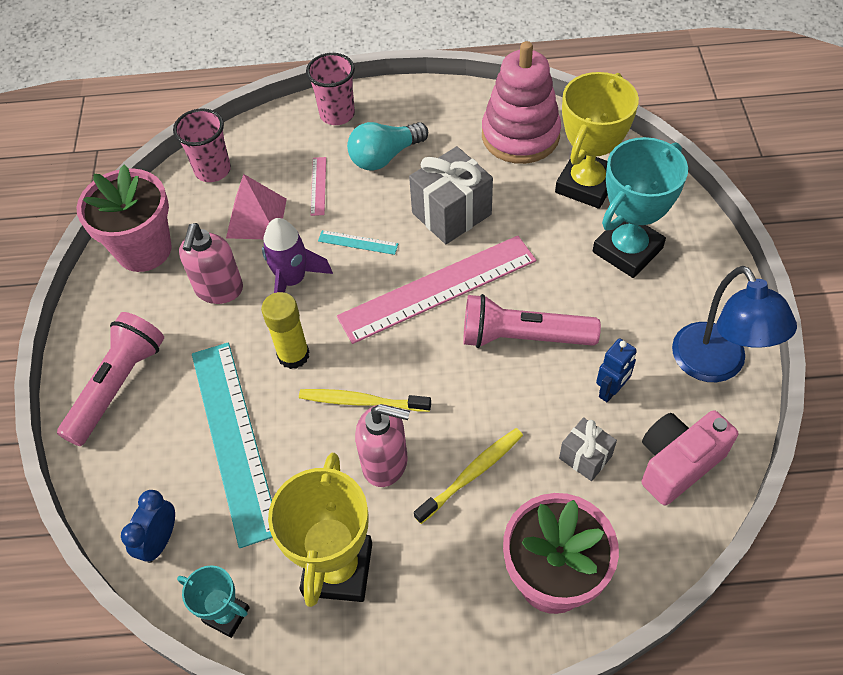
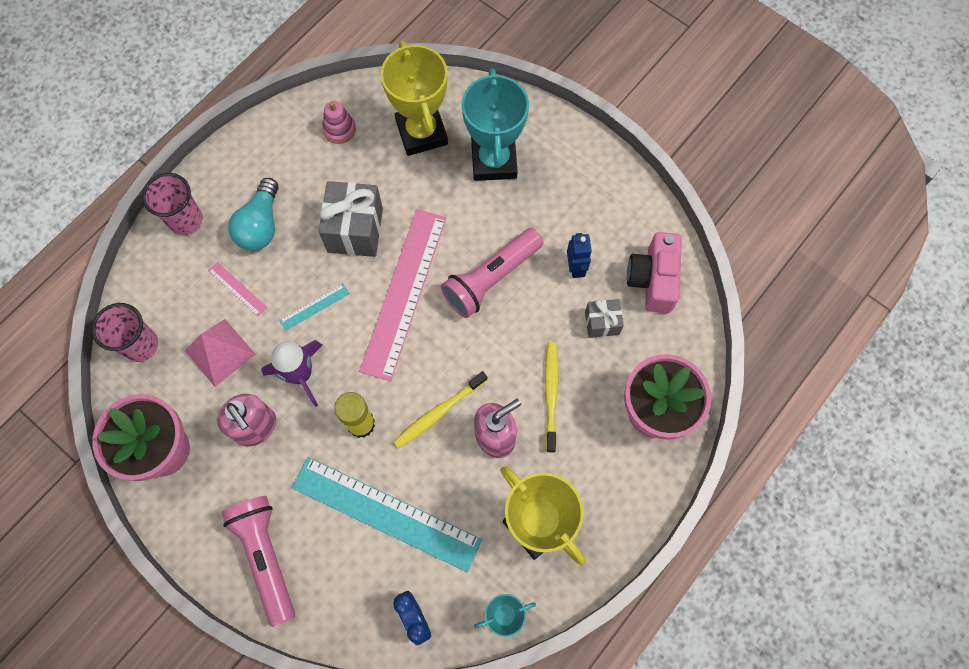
camera: 50 degrees left, 15 degrees up
(520, 135) = (339, 129): pink stacking toy -> pink stacking toy, size x0.45
(716, 365) = (616, 197): blue lamp -> none

